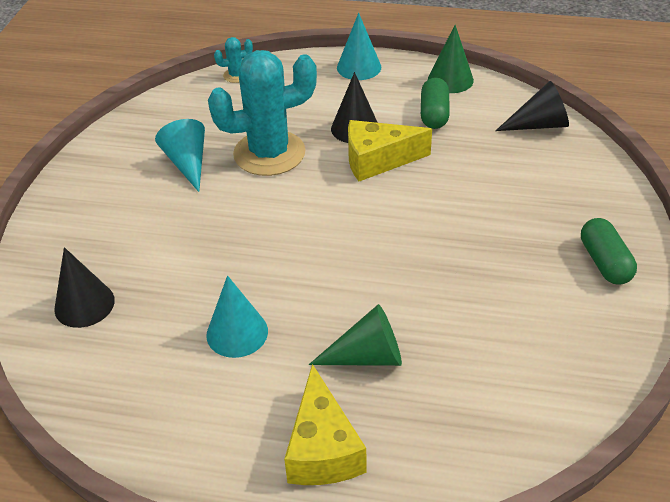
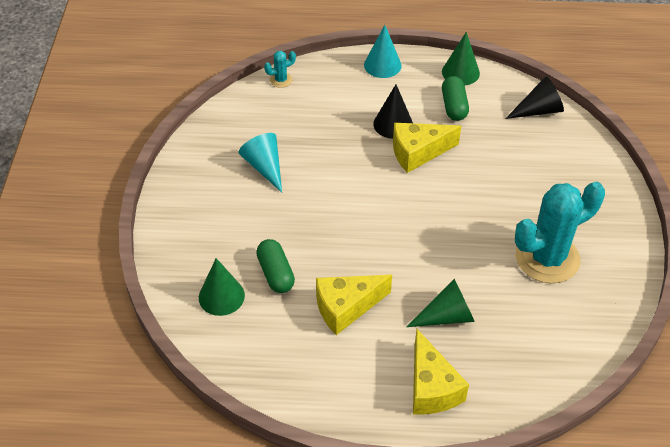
camera: 10 degrees left, 5 degrees up
(84, 304) = (221, 296): black cone -> green cone
(237, 333) = (346, 307): turquoise cone -> yellow cheese
(269, 153) = (329, 153): turquoise cactus -> turquoise cactus (547, 258)
(604, 262) = (605, 226): green capsule -> green capsule (275, 273)

